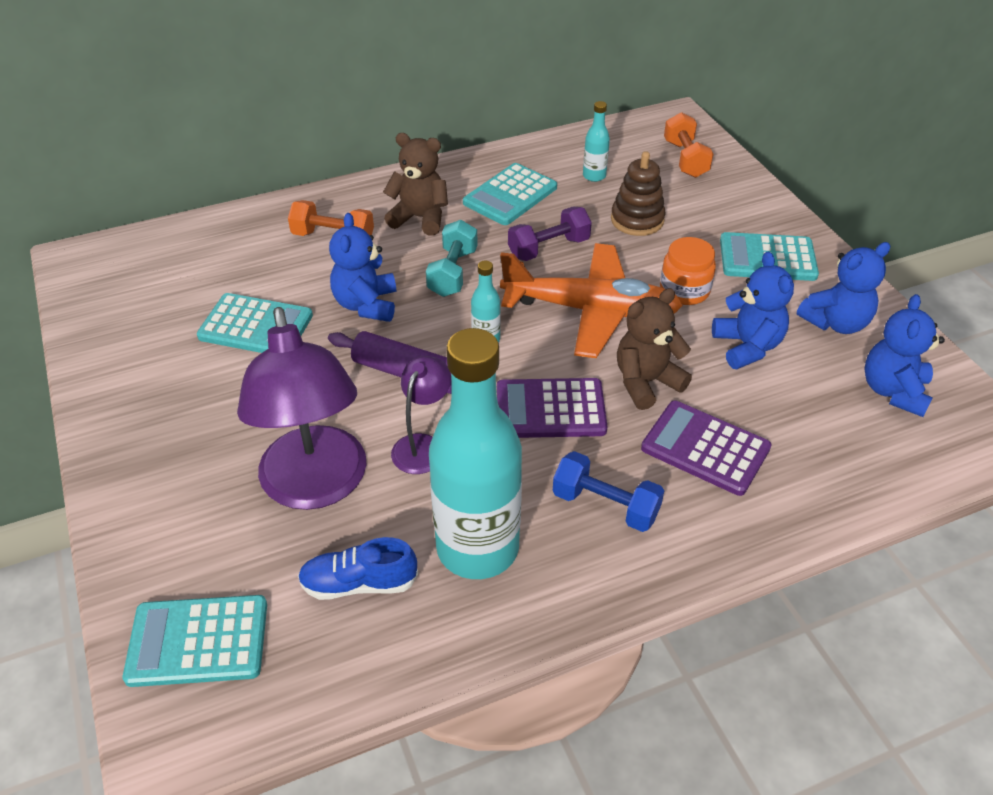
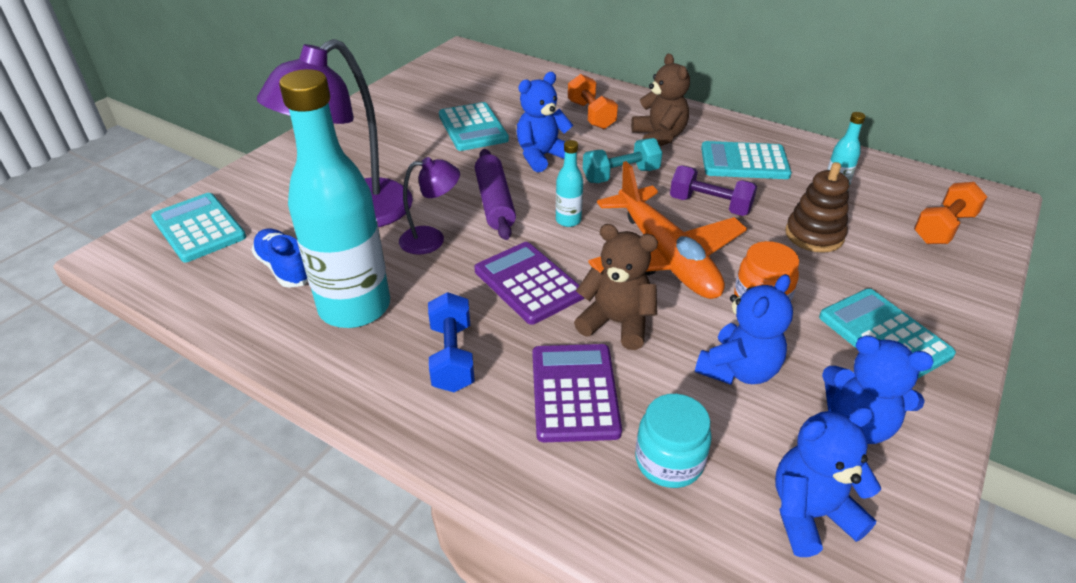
camera: 55 degrees right, 5 degrees down
(808, 433) = (669, 461): none -> turquoise jar

